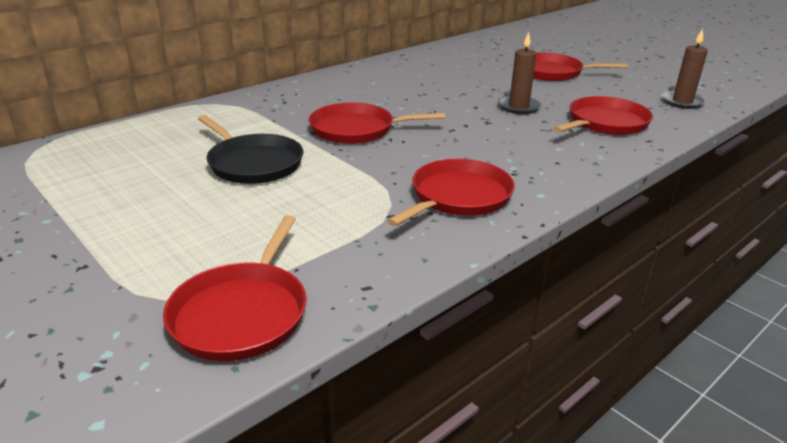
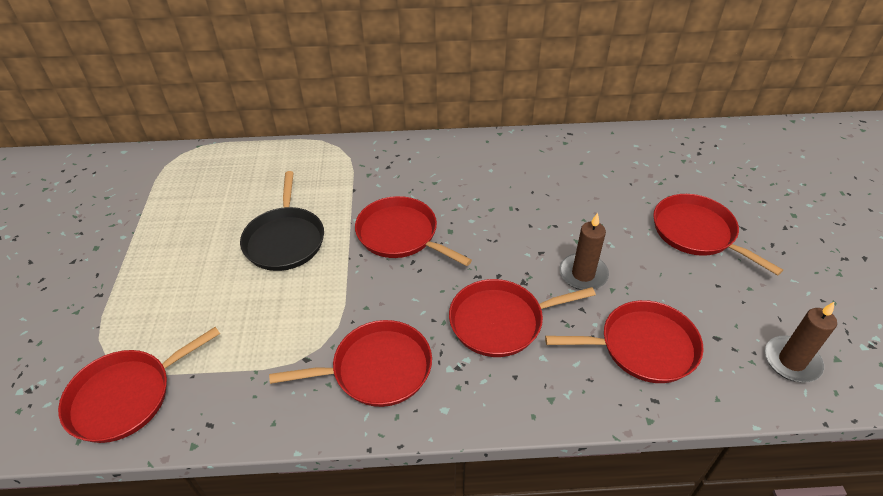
camera: 40 degrees right, 15 degrees up
(504, 143) = (501, 321): none -> red pan

